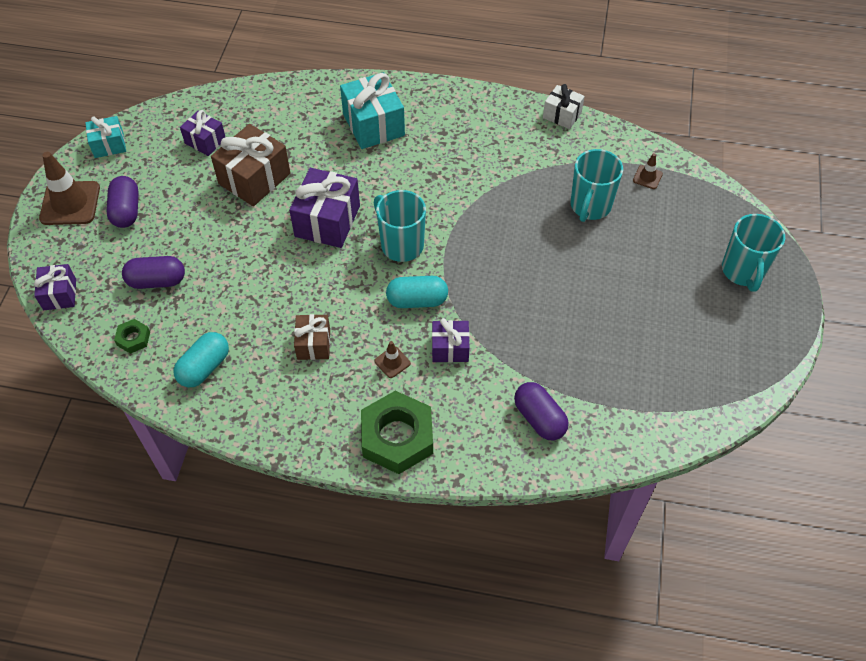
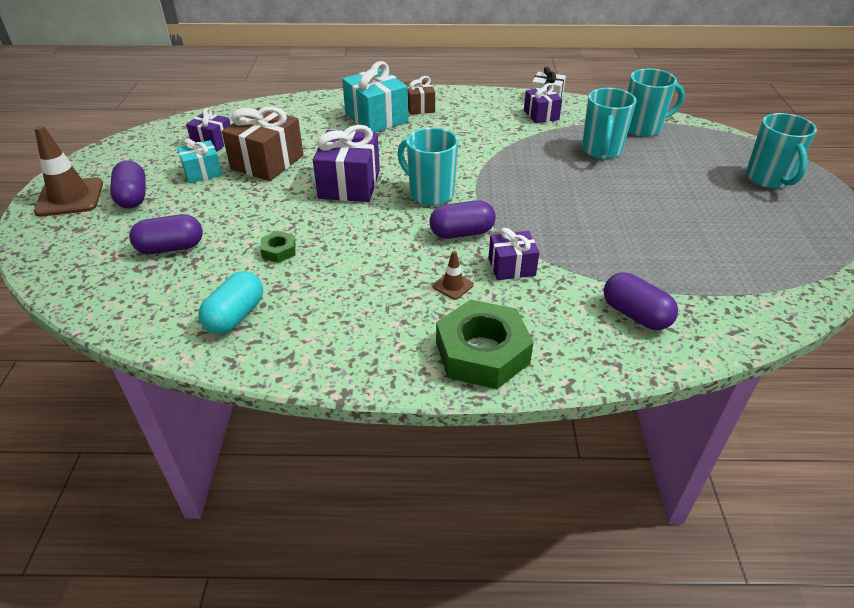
camera: 10 degrees left, 15 degrees down
(60, 294) = (55, 271): purple gift -> purple gift (541, 115)
(109, 145) = (112, 153): turquoise gift -> turquoise gift (202, 172)
(133, 338) = (146, 300): green nut -> green nut (279, 251)
(313, 344) = (360, 280): brown gift -> brown gift (420, 107)
(417, 300) = (461, 233): turquoise capsule -> purple capsule
(647, 177) = (643, 128): brown traffic cone -> turquoise mug

